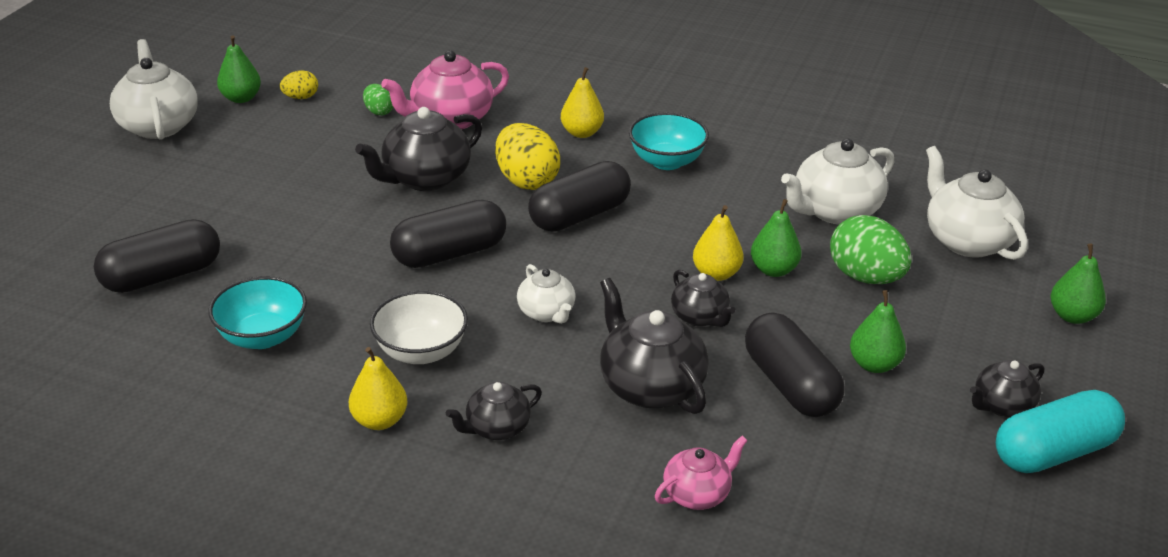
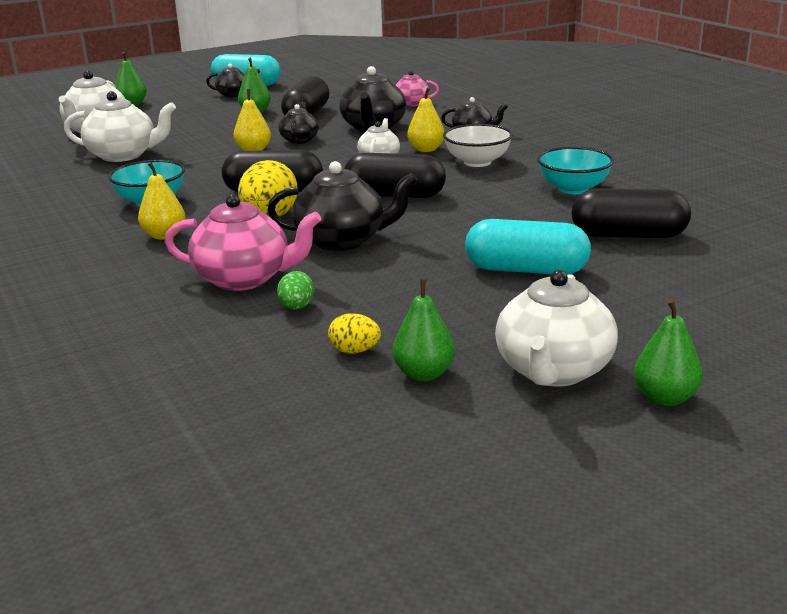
camera: 140 degrees left, 10 degrees down
(234, 200) = (526, 270): none -> turquoise capsule
(379, 420) = (533, 147): yellow pear -> yellow pear (426, 149)
(773, 270) = (220, 144): green pear -> green pear (665, 398)
(865, 277) = (183, 132): green egg -> none

